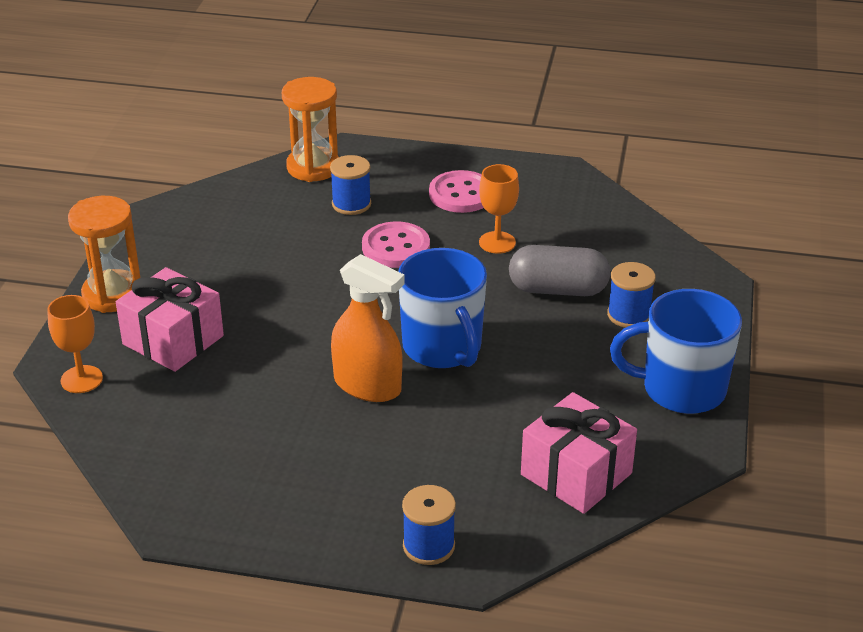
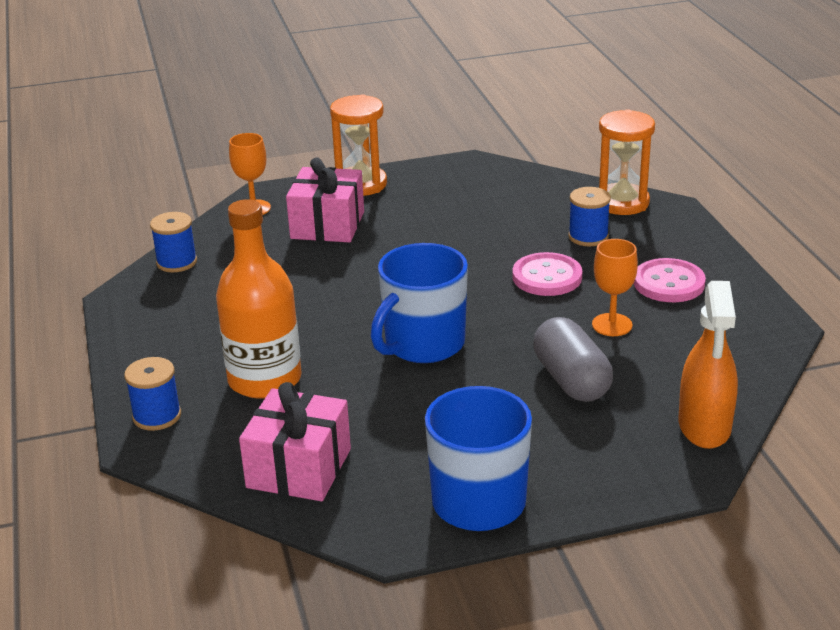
camera: 65 degrees right, 5 degrees down
(368, 385) = (340, 324): orange spray bottle -> orange spray bottle (704, 426)
(422, 458) = (265, 380): none -> orange bottle
(629, 315) = (571, 434): blue spool -> blue spool (176, 262)

